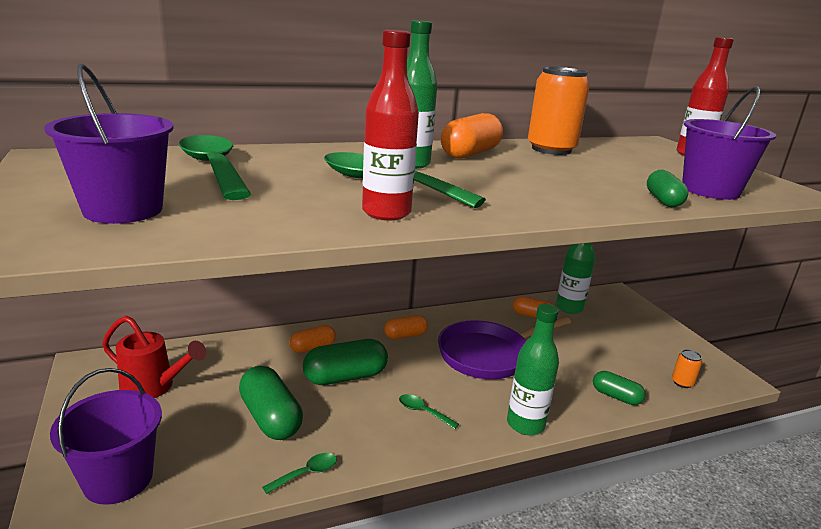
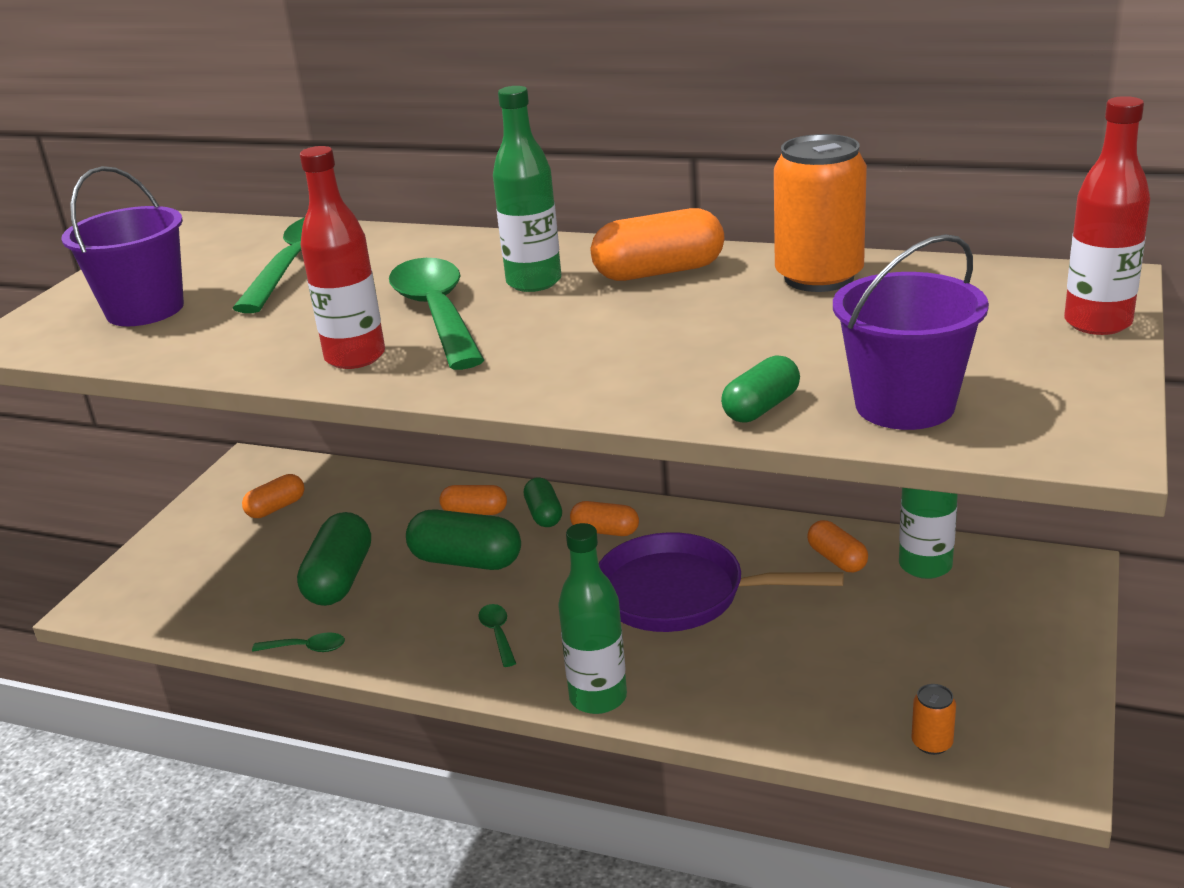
camera: 45 degrees right, 5 degrees up
(118, 479) = (165, 587): purple bucket -> none
(154, 387) = (276, 508): red watering can -> orange capsule
(616, 396) = (782, 717): green capsule -> green capsule (544, 514)

